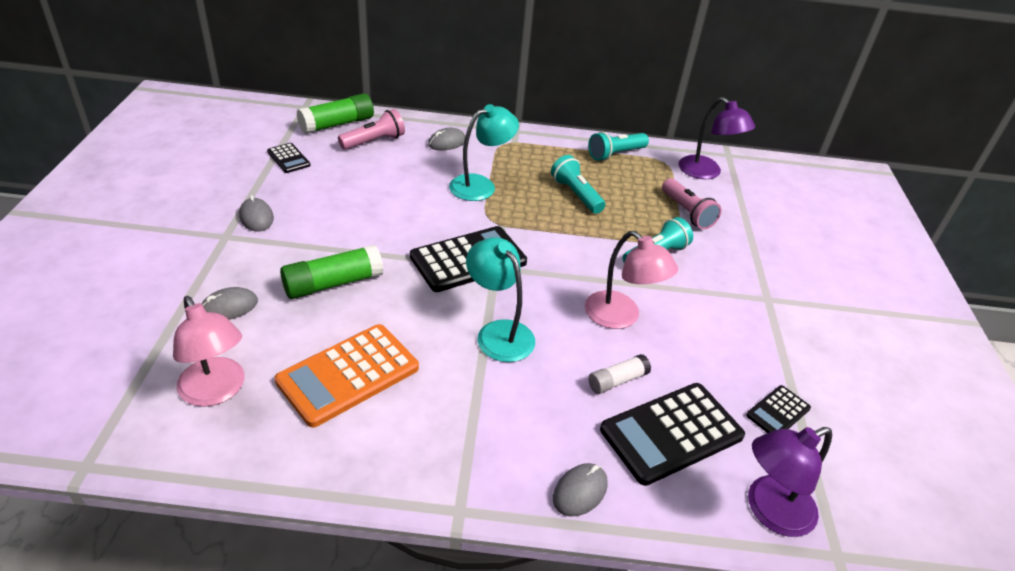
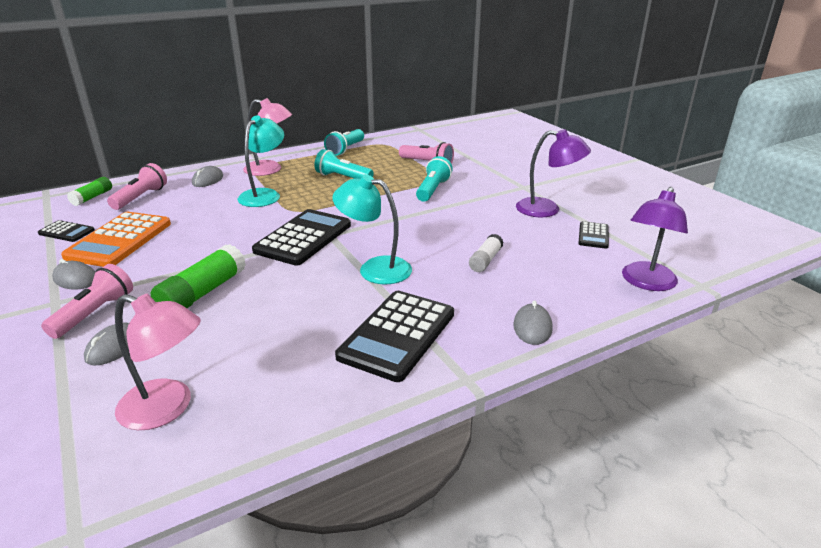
camera: 30 degrees left, 10 degrees down
(242, 263) = (95, 313): none -> pink flashlight
(337, 124) = (92, 197): green glue stick -> green glue stick, size x0.60
(348, 375) = (283, 342): orange calculator -> orange calculator (119, 240)
(620, 317) = (448, 228): pink lamp -> pink lamp (270, 170)
(671, 433) = (549, 272): black calculator -> black calculator (397, 335)
(706, 172) = (416, 141): purple lamp -> purple lamp (547, 209)

